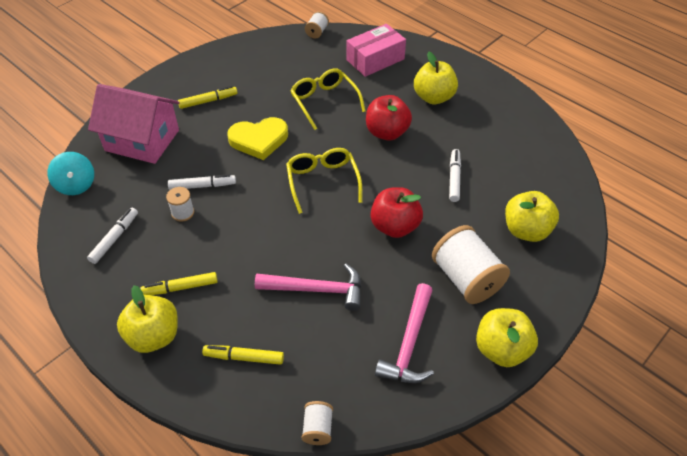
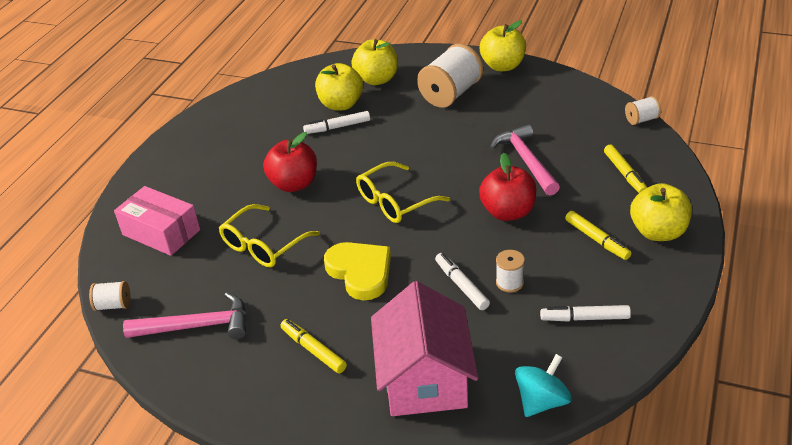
camera: 110 degrees left, 10 degrees down
(395, 226) = (421, 142): red apple -> red apple (508, 212)
(409, 343) = (534, 103): pink hammer -> pink hammer (197, 326)
(433, 97) = (218, 170): yellow apple -> yellow apple (341, 104)

